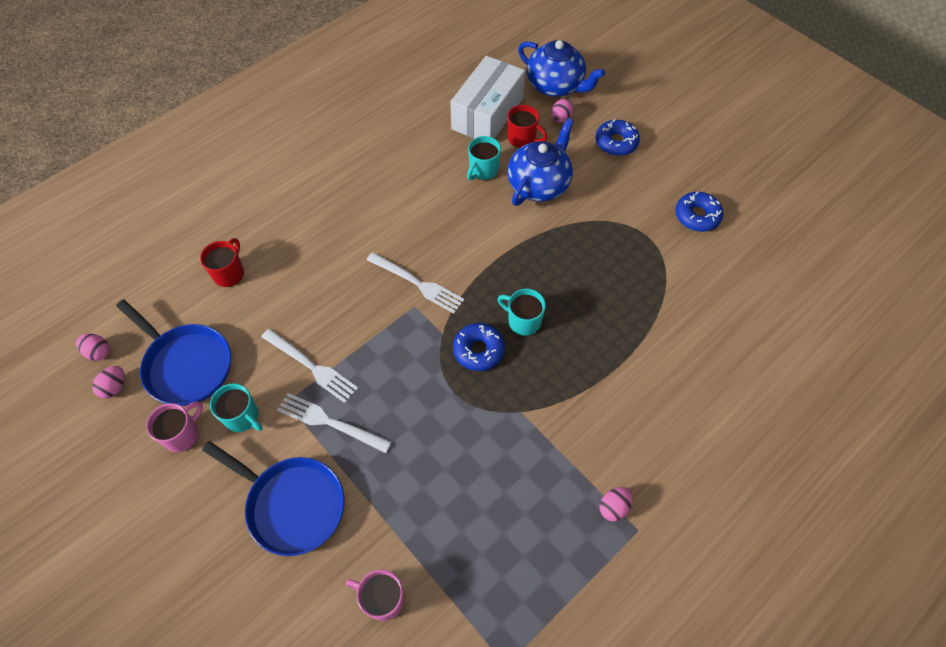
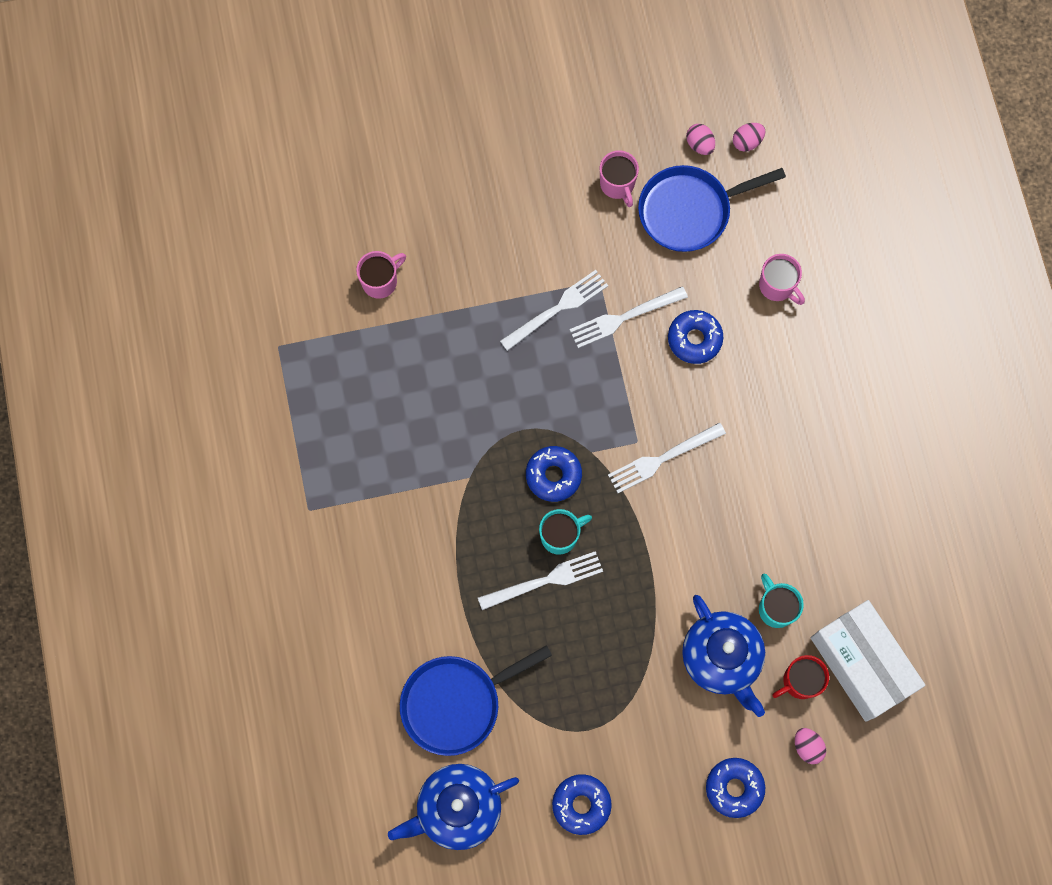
camera: 120 degrees right, 15 degrees up
(229, 273) = (777, 286): red mug -> pink mug
(242, 417) = (606, 239): turquoise mug -> none
(291, 505) = (499, 246): blue pan -> blue pan (456, 703)
(305, 308) = (694, 339): none -> blue donut
(555, 85) = (865, 776): blue teapot -> blue teapot (457, 808)
(564, 314) = (545, 580): none -> white fork
(613, 507) = (338, 502): pink egg -> none

